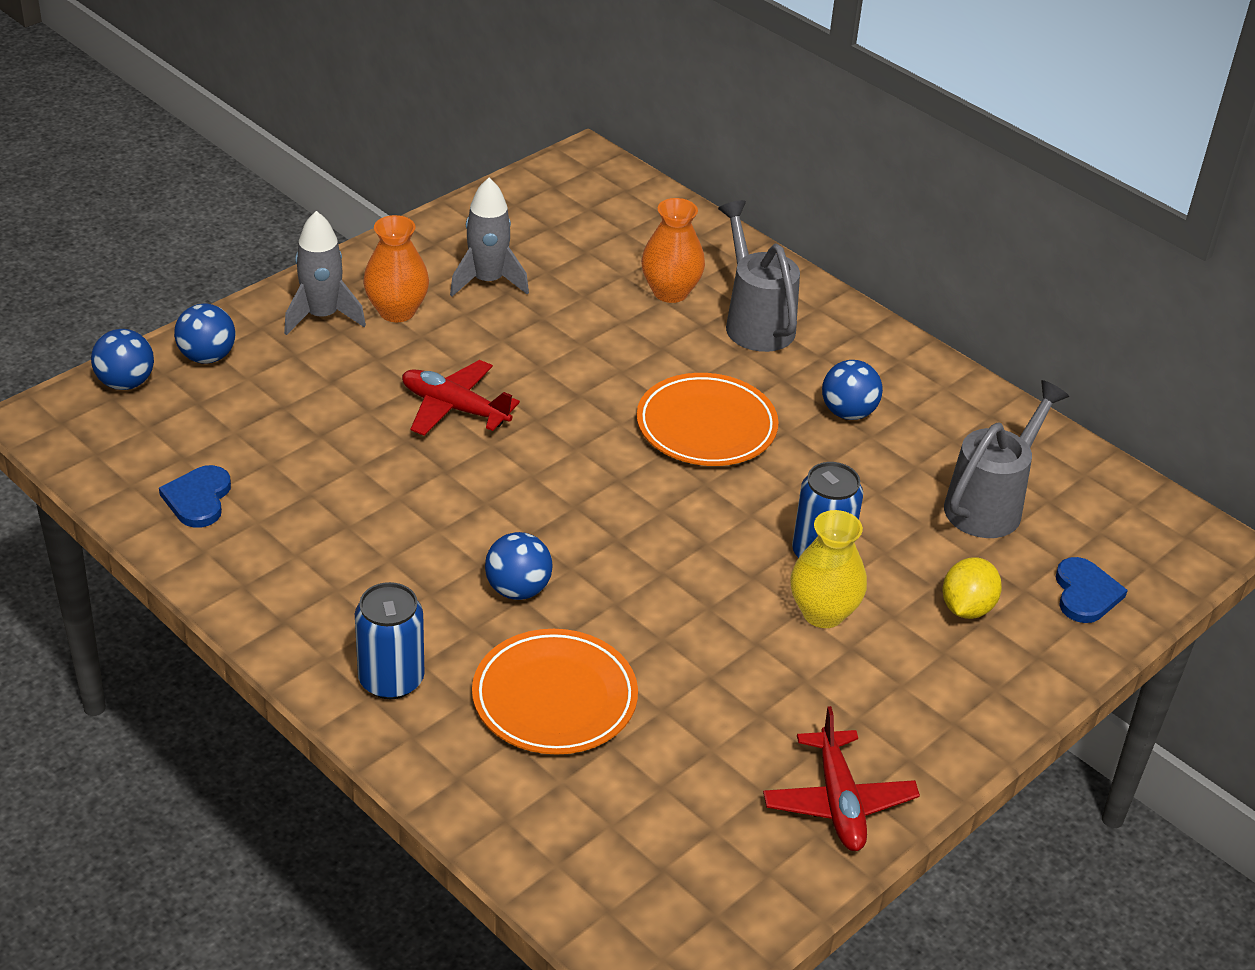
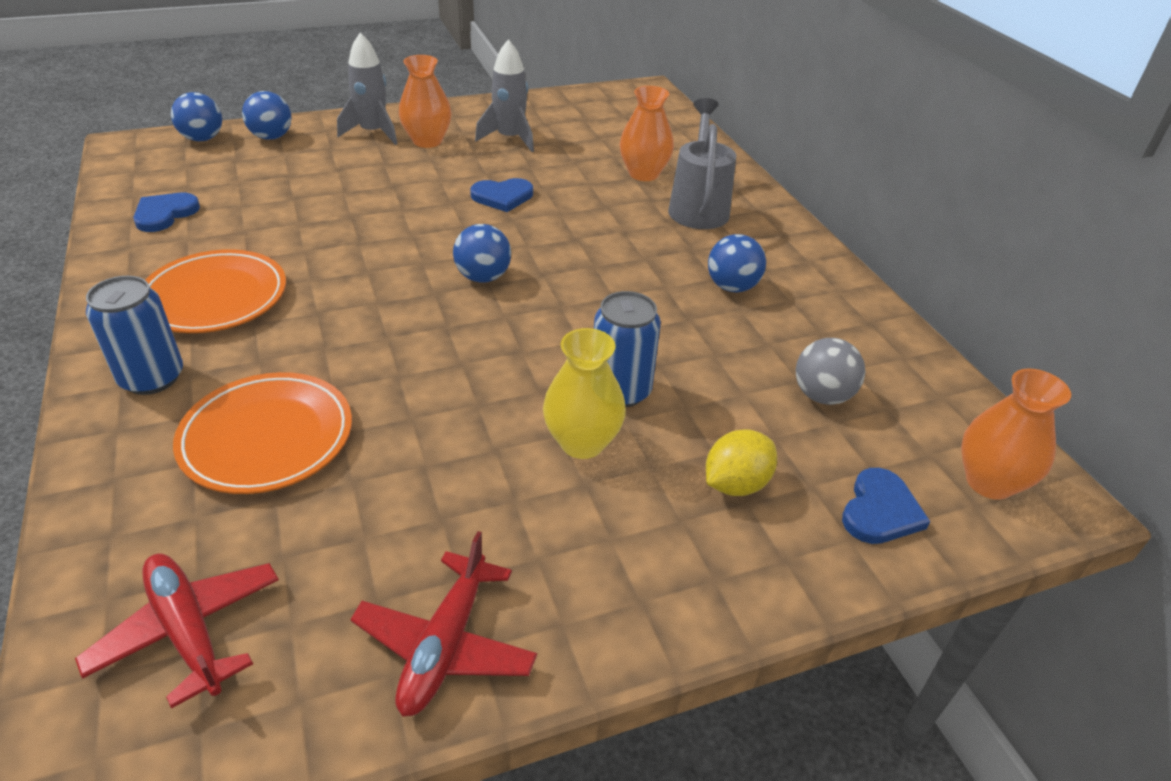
camera: 25 degrees right, 0 degrees up
(454, 408) = (408, 205): red plane -> red plane (188, 631)
(518, 589) = (327, 340): blue ball -> blue ball (483, 277)
(545, 367) = (502, 197): none -> blue heart
(706, 426) = (597, 265): orange plate -> orange plate (215, 297)
(989, 504) = (822, 396): grey watering can -> grey ball
(1153, 542) = (989, 482): none -> orange vase

